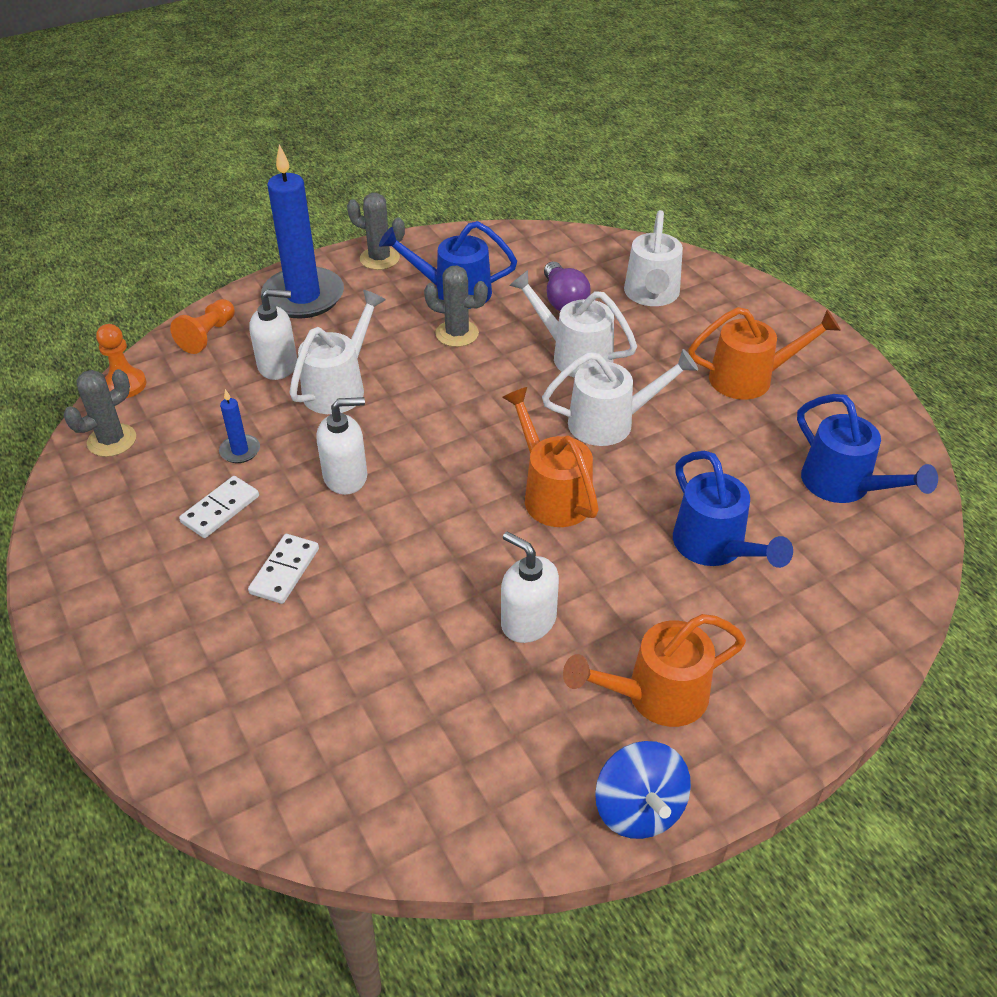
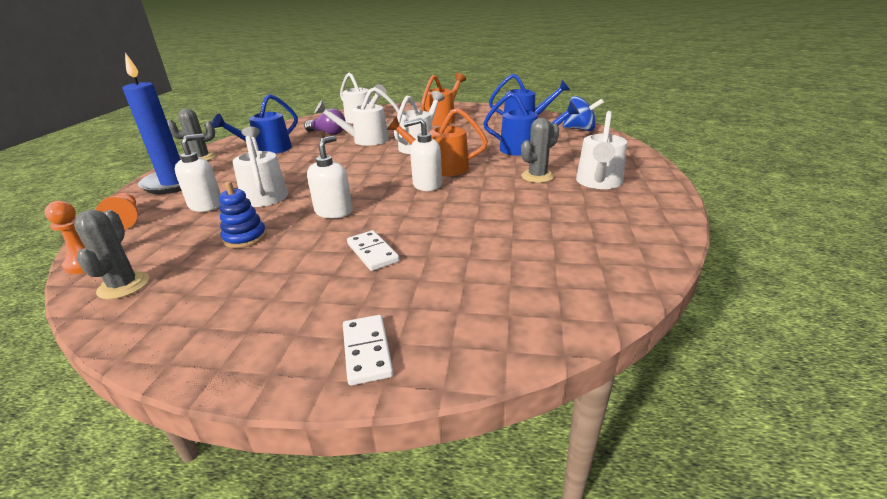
camera: 50 degrees left, 15 degrees down
(220, 509) = (279, 260): white domino -> white domino (367, 351)
(240, 451) = (245, 238): blue candle -> blue stacking toy
(457, 333) = (296, 157): grey cactus -> grey cactus (537, 176)
(528, 621) = (515, 196): white soap dispenser -> white soap dispenser (427, 185)
(638, 808) = (666, 206): blue spinning top -> blue spinning top (580, 129)
(655, 696) = (598, 183): orange watering can -> white watering can

